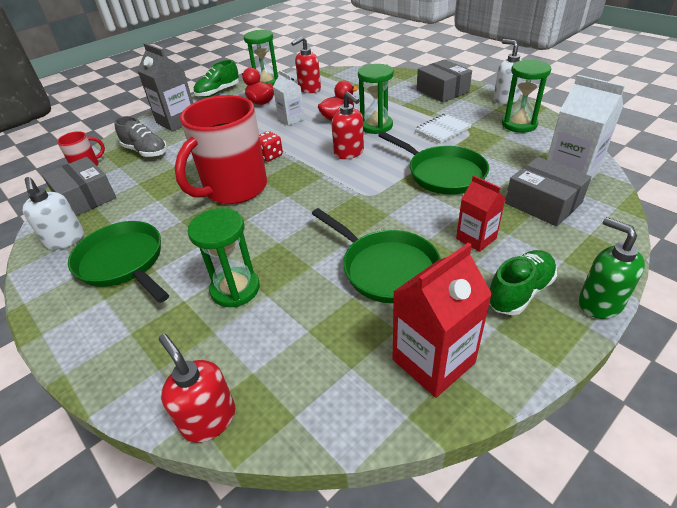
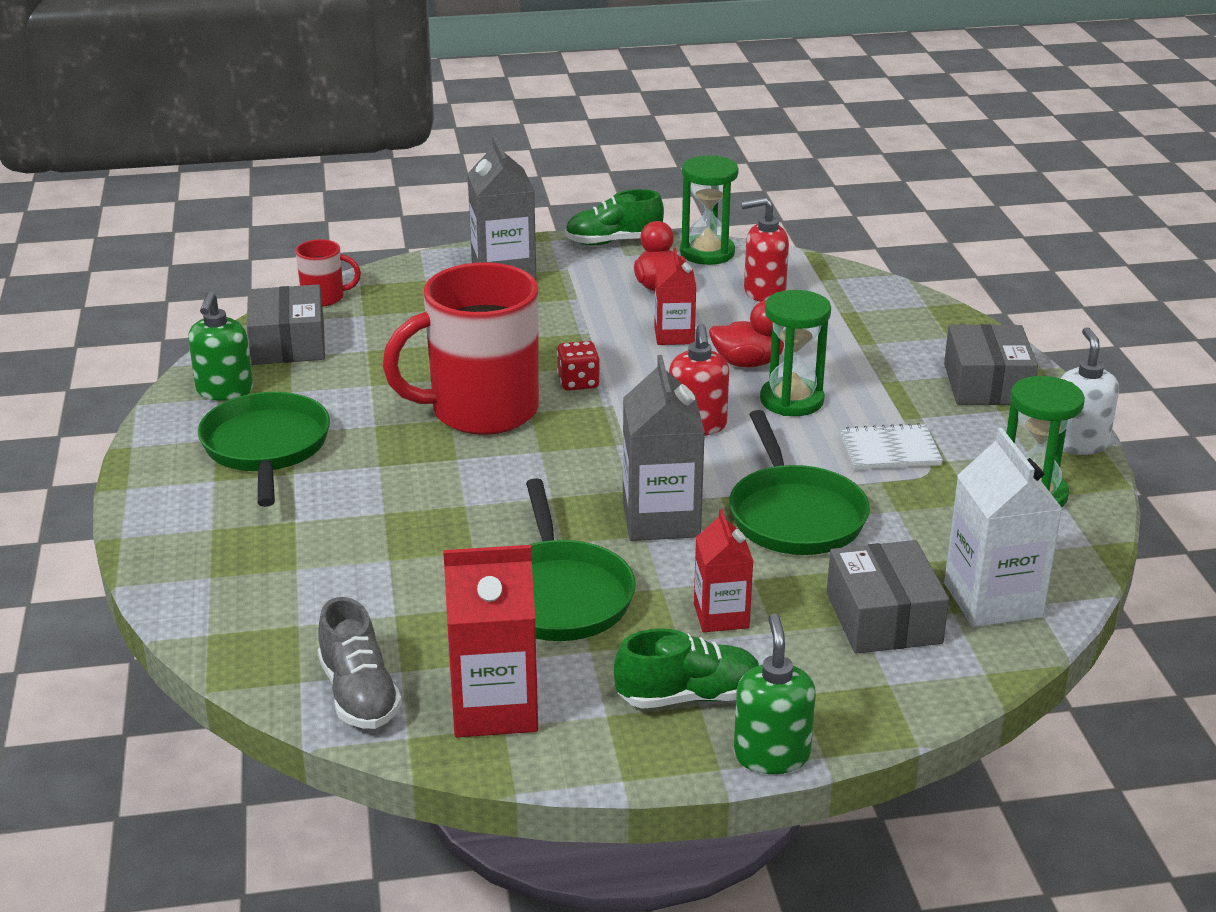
camera: 30 degrees right, 10 degrees down
(65, 240) = (224, 391): white soap dispenser -> green soap dispenser
(146, 152) = (417, 305): grey shoe -> grey shoe (359, 694)
(209, 419) = (219, 642): red soap dispenser -> none
(235, 289) = (361, 535): green hourglass -> none
(291, 119) = (674, 336): white carton -> red carton
(386, 203) = (661, 519): none -> grey carton

